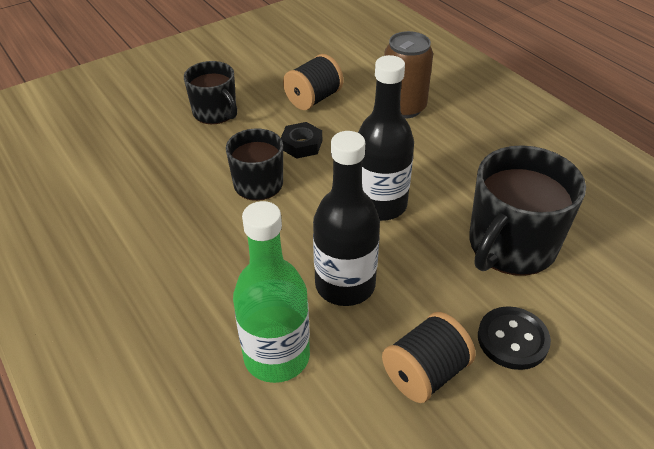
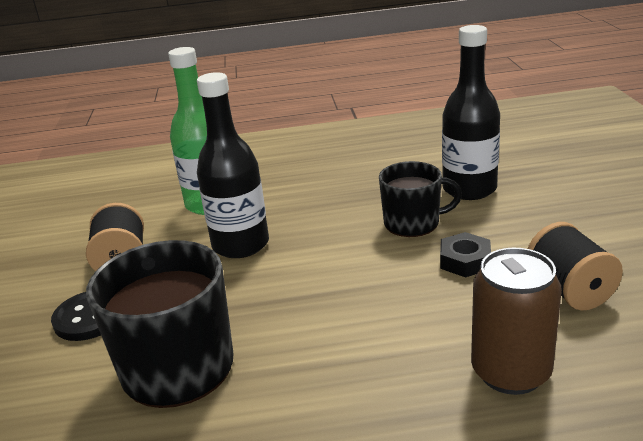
camera: 120 degrees right, 15 degrees down
(215, 112) = (563, 215): black mug -> none
(380, 205) = (320, 290): black bottle -> black bottle (469, 189)

